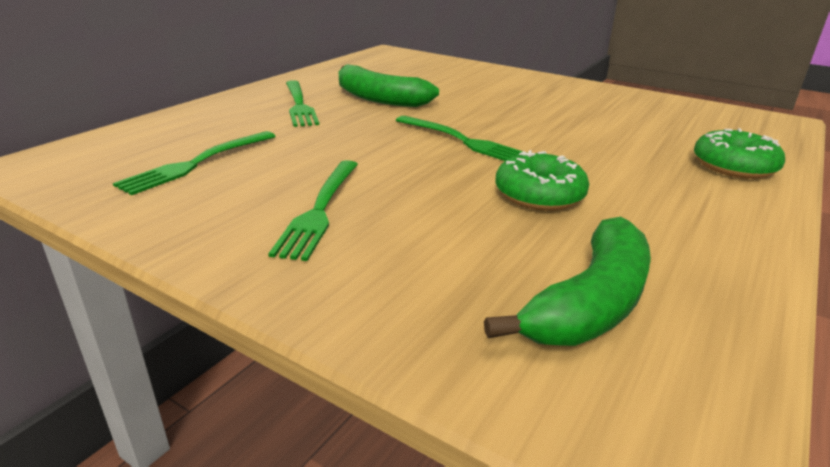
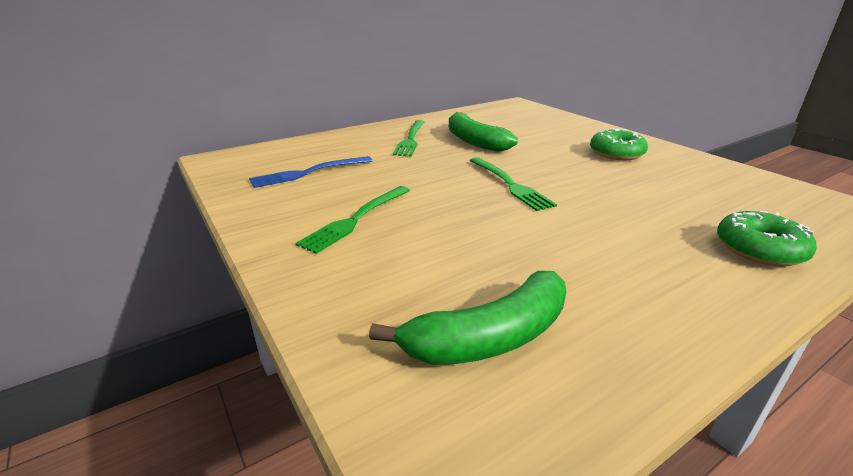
camera: 25 degrees right, 0 degrees up
(196, 164) = (307, 173): green fork -> blue fork
(539, 195) = (532, 240): green donut -> green donut (616, 153)

